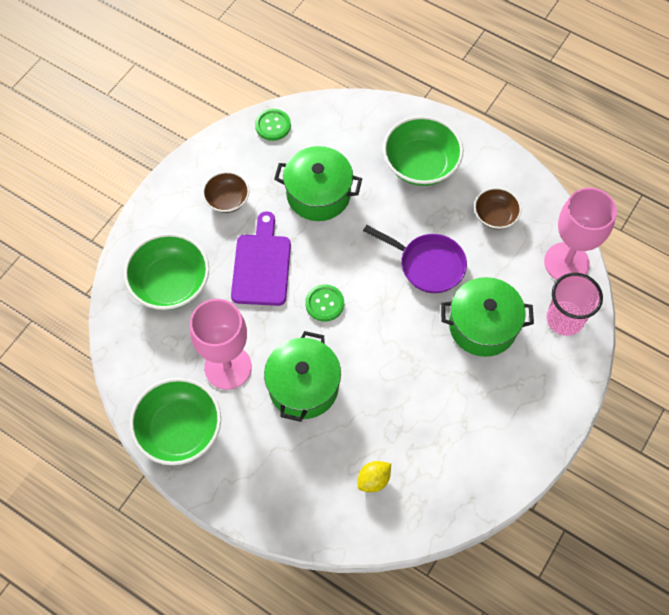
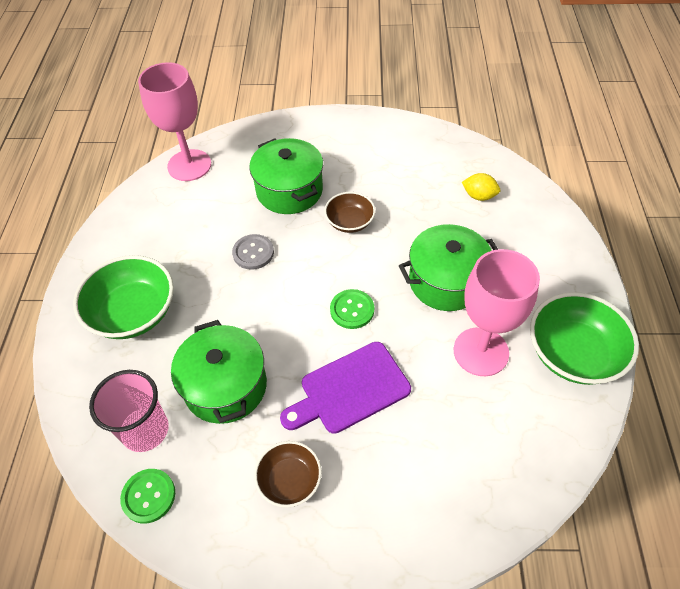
camera: 120 degrees left, 10 degrees down
(170, 283) = (438, 470): green bowl -> none
(427, 264) = (253, 253): purple pan -> grey button
(495, 216) = (166, 229): brown bowl -> brown bowl (350, 222)
(564, 319) = (246, 147): pink cup -> pink cup (145, 430)

